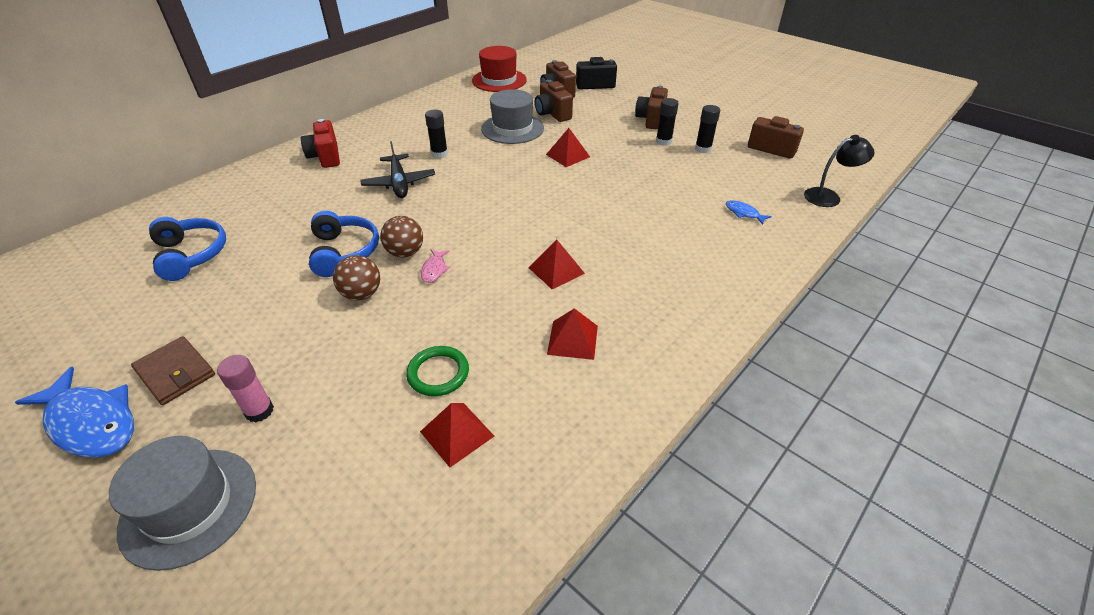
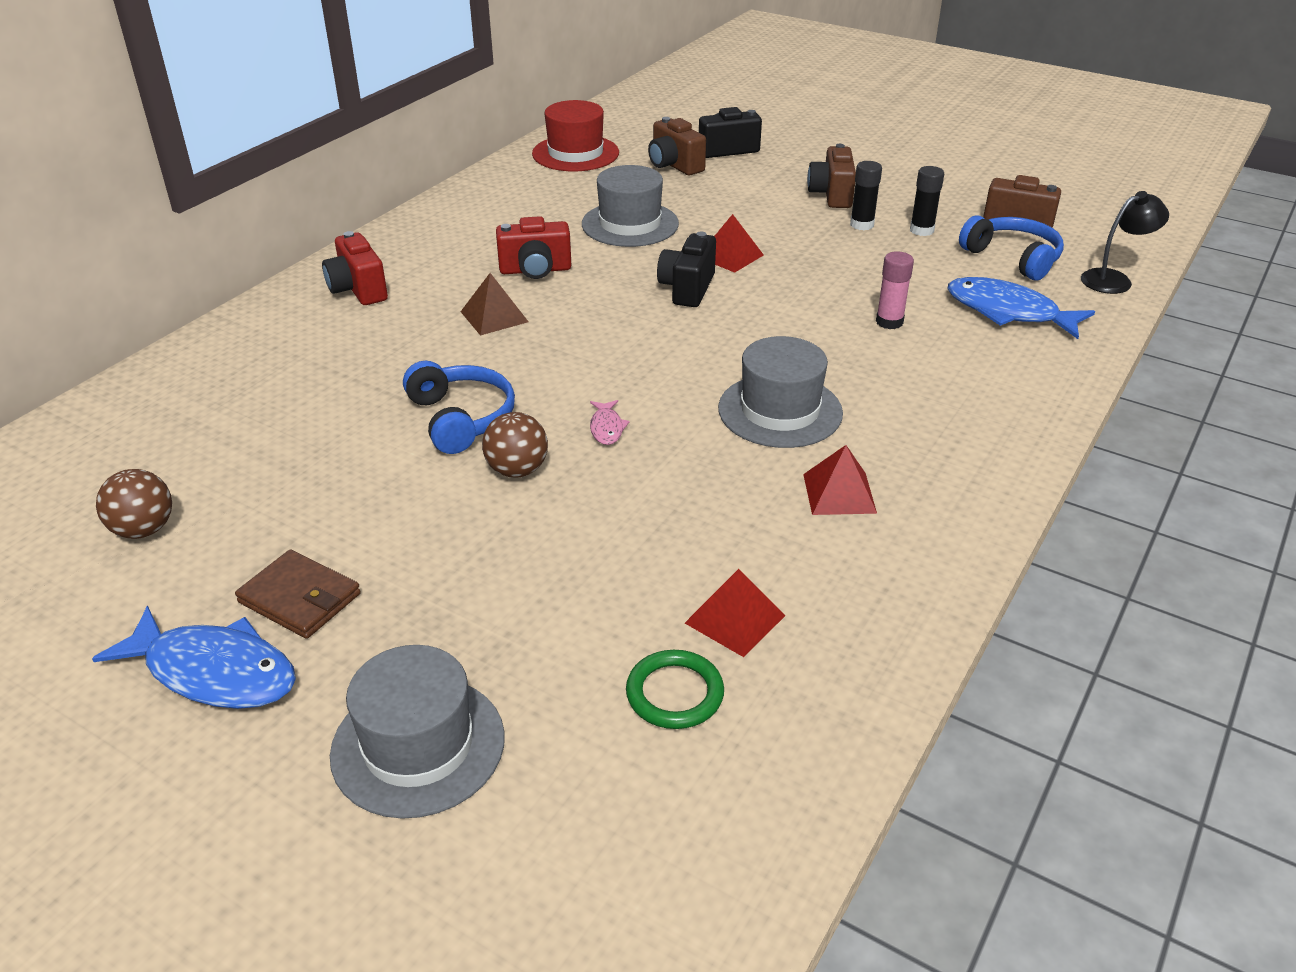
camera: 10 degrees left, 5 degrees down
(191, 255) = (226, 446): blue headphones -> blue headphones (1013, 258)
(259, 411) = (450, 628): pink glue stick -> pink glue stick (889, 322)
(399, 183) = (494, 316): black plane -> brown pyramid
(405, 253) = (553, 410): brown ball -> brown ball (144, 530)
(438, 373) = (676, 554): green ring -> green ring (674, 693)
(439, 154) = (535, 270): black glue stick -> red camera
(530, 175) = (687, 289): none -> black camera
(552, 114) = (681, 197): brown camera -> none
(556, 270) = (780, 411): red pyramid -> grey hat
(743, 213) = (1008, 312): blue fish -> blue fish, size x2.18

